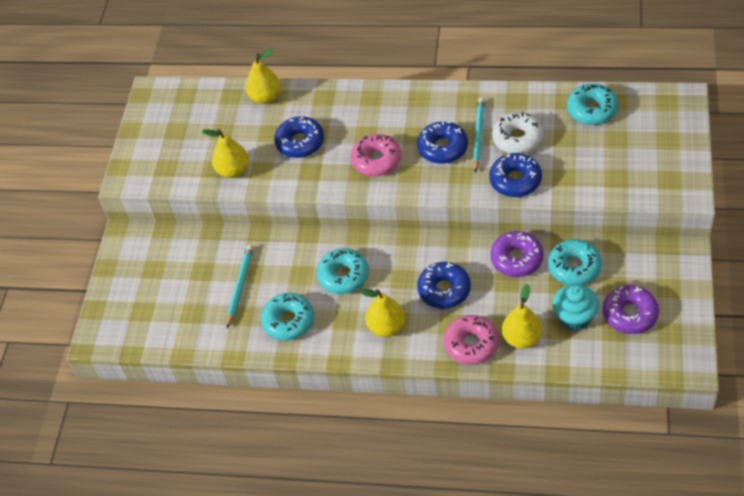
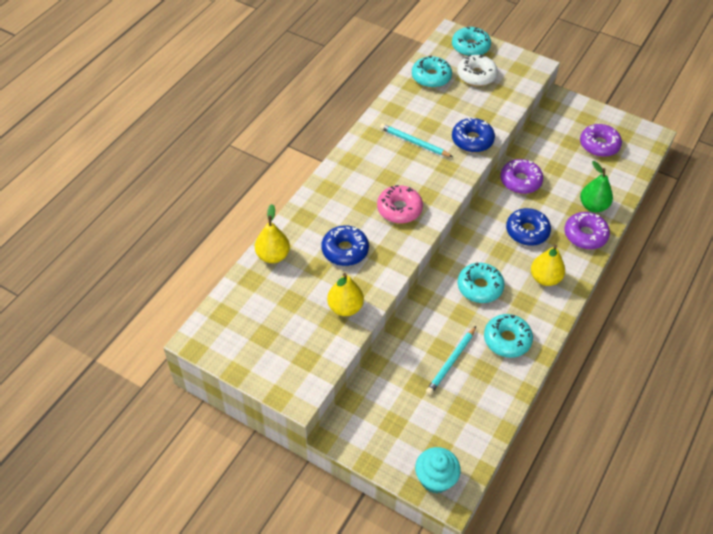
camera: 75 degrees left, 0 degrees up
(240, 286) = (451, 362): turquoise pencil -> turquoise pencil turned 90 degrees counterclockwise
(443, 148) = (413, 166): blue donut -> none
(471, 344) = (585, 235): pink donut -> purple donut
(517, 139) = (432, 123): white donut -> white donut (476, 75)
(522, 338) = (593, 206): yellow pear -> green pear
(574, 267) = (544, 155): turquoise donut -> turquoise donut (470, 47)
(574, 318) = (588, 172): turquoise cupcake -> turquoise cupcake (435, 479)

